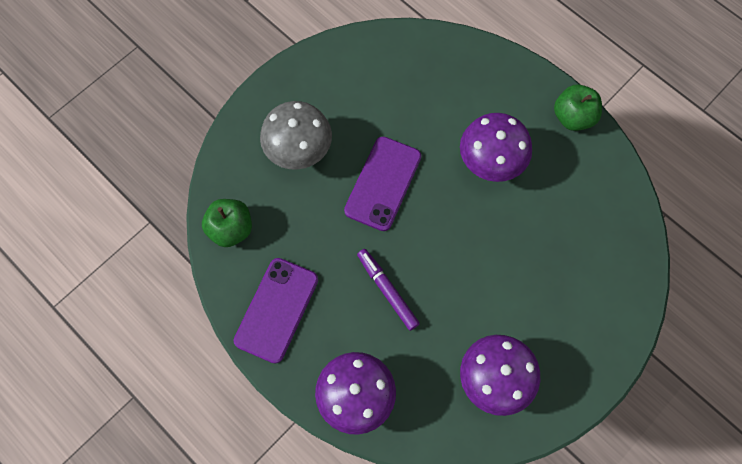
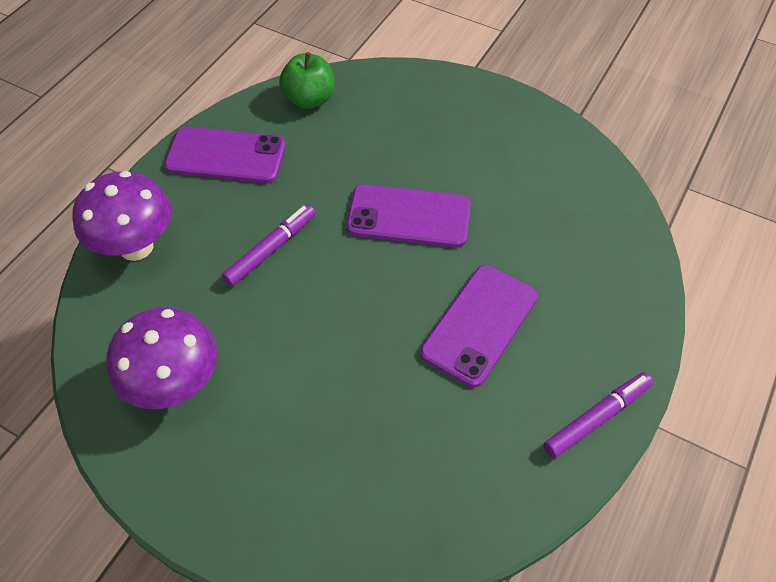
camera: 75 degrees right, 15 degrees down
(299, 152) = (420, 133): grey mushroom -> none
(490, 163) = (479, 325): purple mushroom -> purple phone
(573, 117) = (597, 418): green apple -> purple marker

